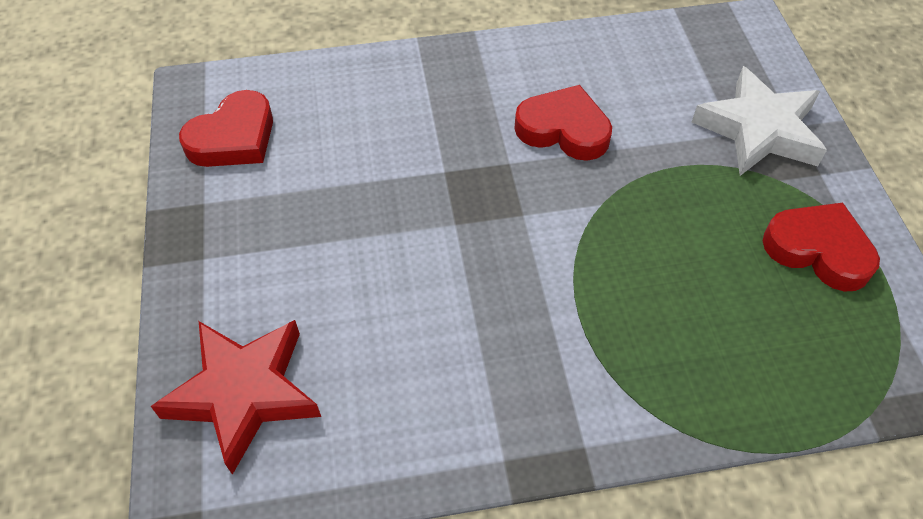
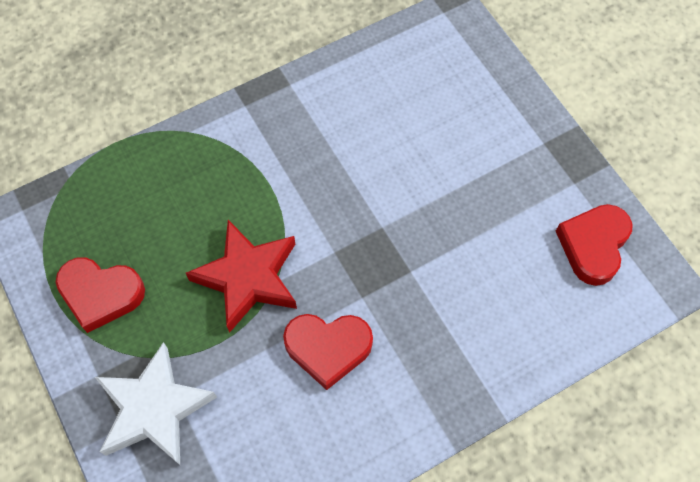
camera: 160 degrees right, 10 degrees up
(244, 393) = (459, 71): red star -> red star (248, 278)

